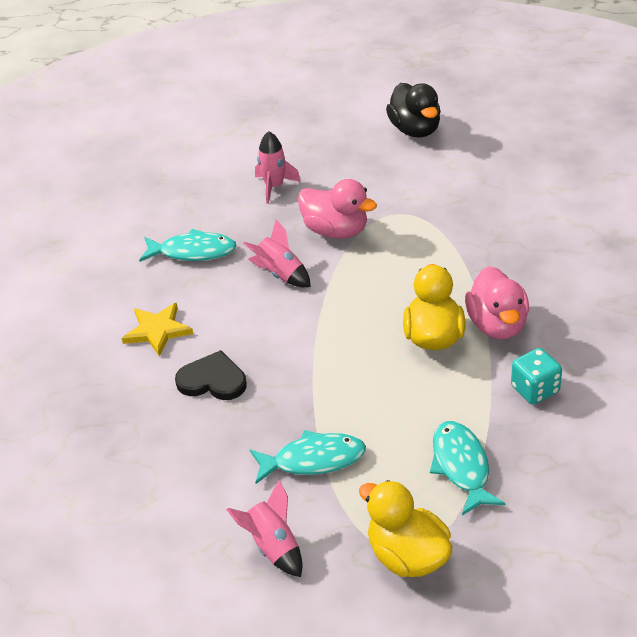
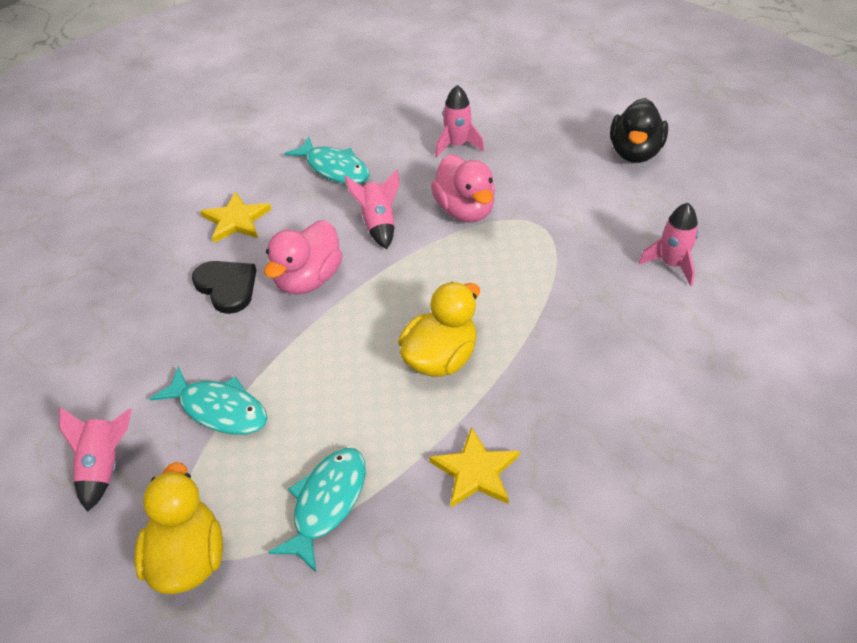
camera: 35 degrees right, 5 degrees up
(497, 325) = (510, 382): pink duck -> pink duck (308, 279)
(520, 194) = (671, 264): none -> pink rocket
(535, 389) = (475, 471): turquoise dice -> yellow star

